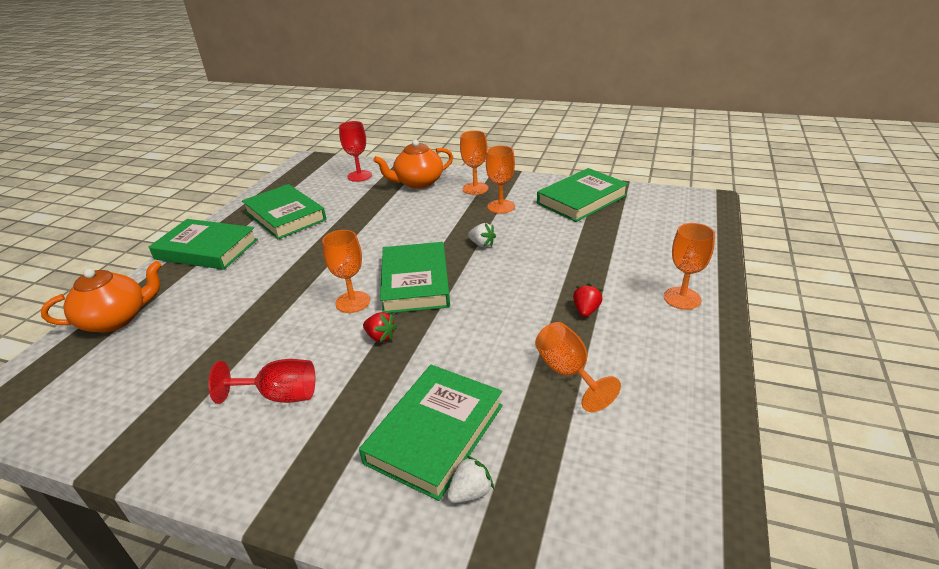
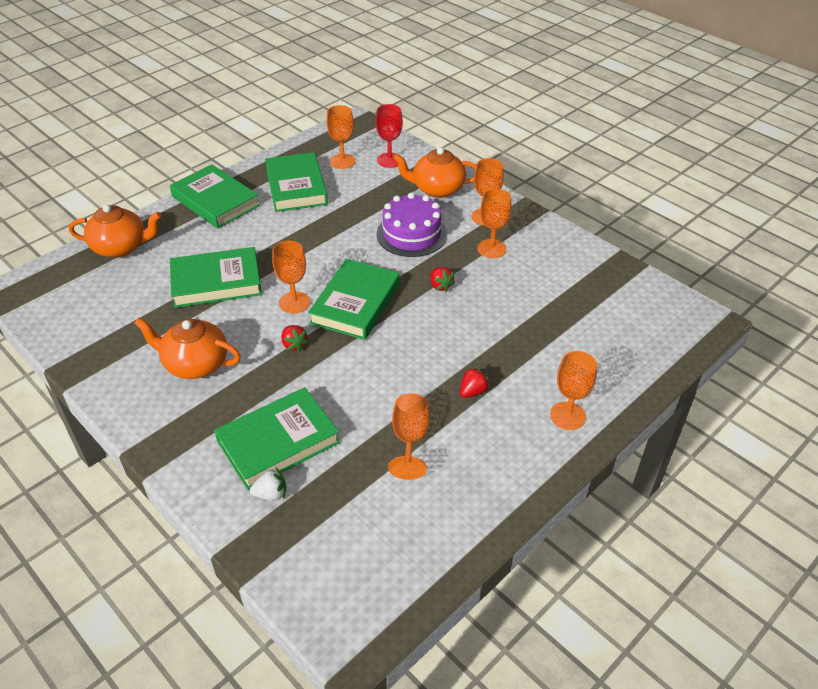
camera: 25 degrees right, 10 degrees up
(280, 395) = (195, 364): red goblet -> orange teapot
(316, 187) = (342, 161): none -> orange goblet
(423, 217) = (411, 234): none -> purple cake
(482, 244) = (440, 286): white strawberry -> red strawberry
(582, 199) = (577, 270): green book -> green book (216, 282)

